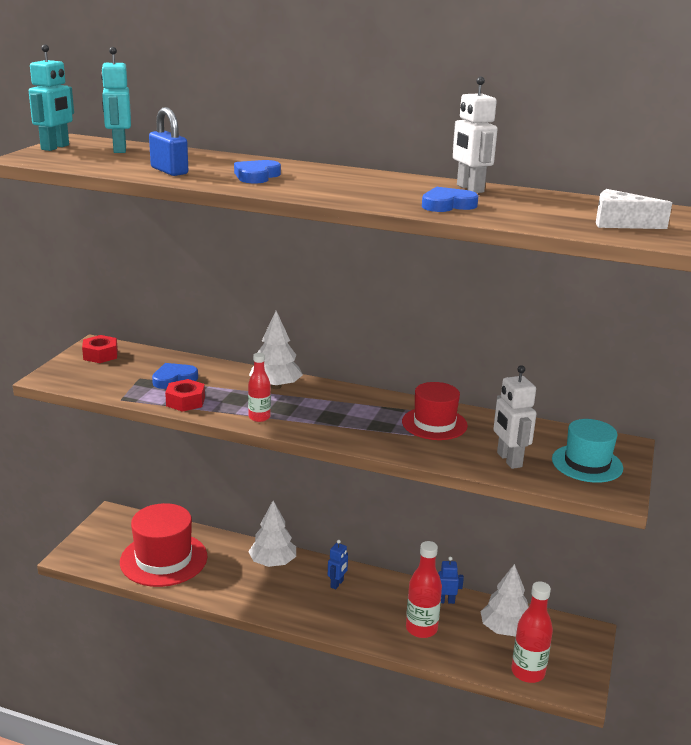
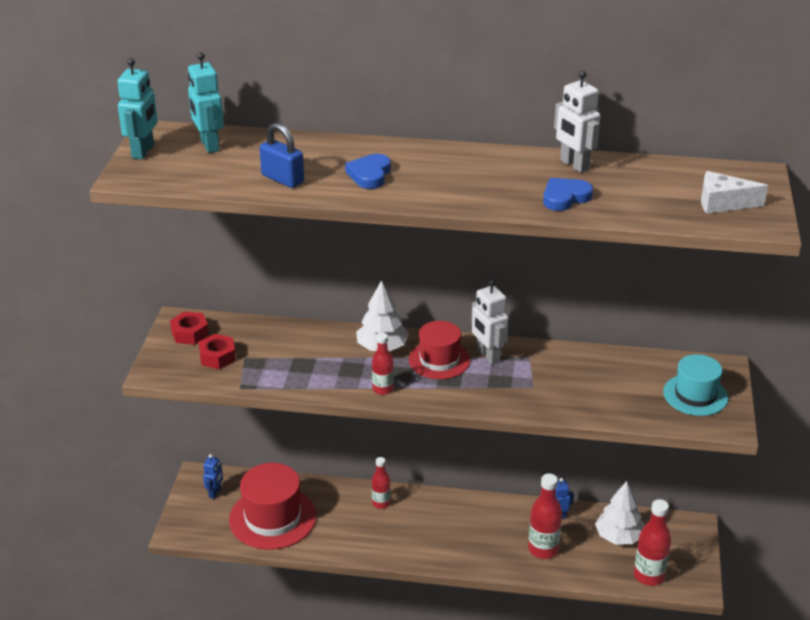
camera: 10 degrees left, 10 degrees up
(174, 379) = (279, 354): blue heart -> none
(185, 401) = (304, 381): red nut -> red nut (217, 357)
(273, 562) = (381, 503): white tree -> red bottle
(337, 584) = (450, 516): blue robot -> blue robot (215, 493)
(434, 424) = (547, 370): red hat -> red hat (439, 360)
(509, 460) = (626, 402): white robot -> white robot (488, 356)

